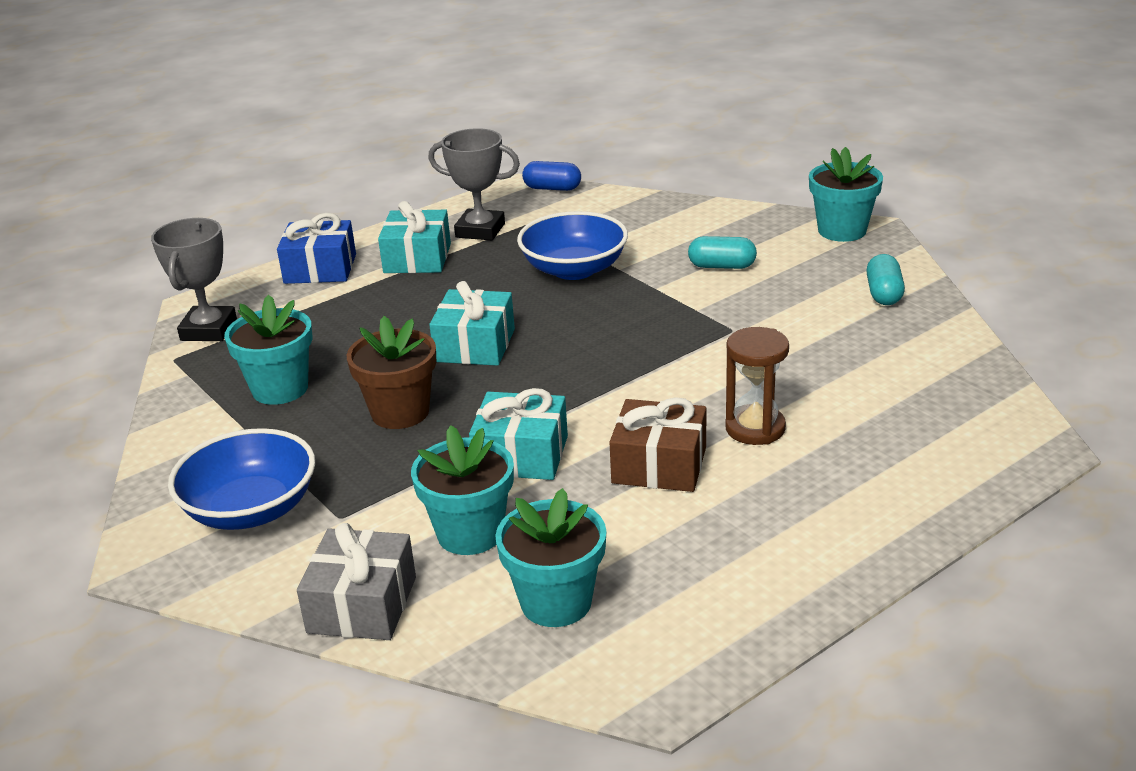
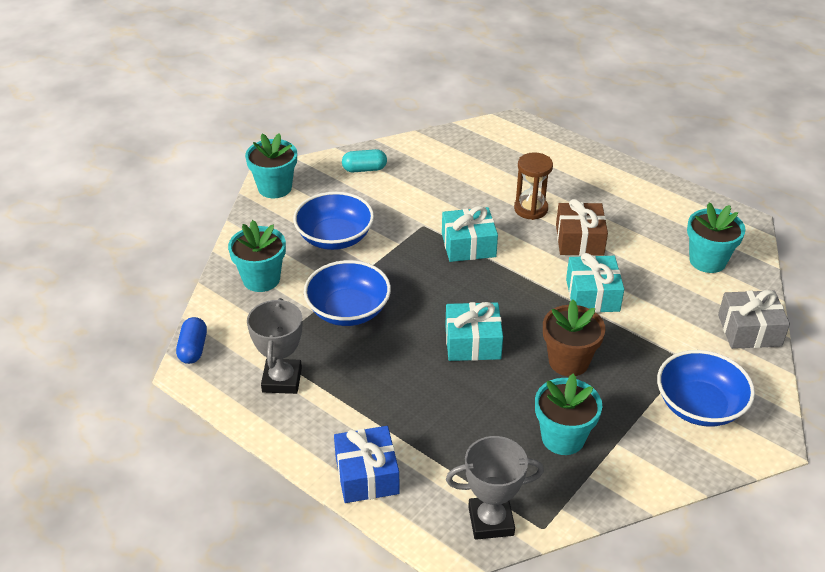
camera: 105 degrees left, 10 degrees up
(417, 258) = (339, 410): turquoise gift -> turquoise gift (468, 245)
(470, 533) = (672, 302): turquoise flower pot -> turquoise flower pot (261, 279)
(722, 266) = (335, 237): turquoise capsule -> blue bowl

